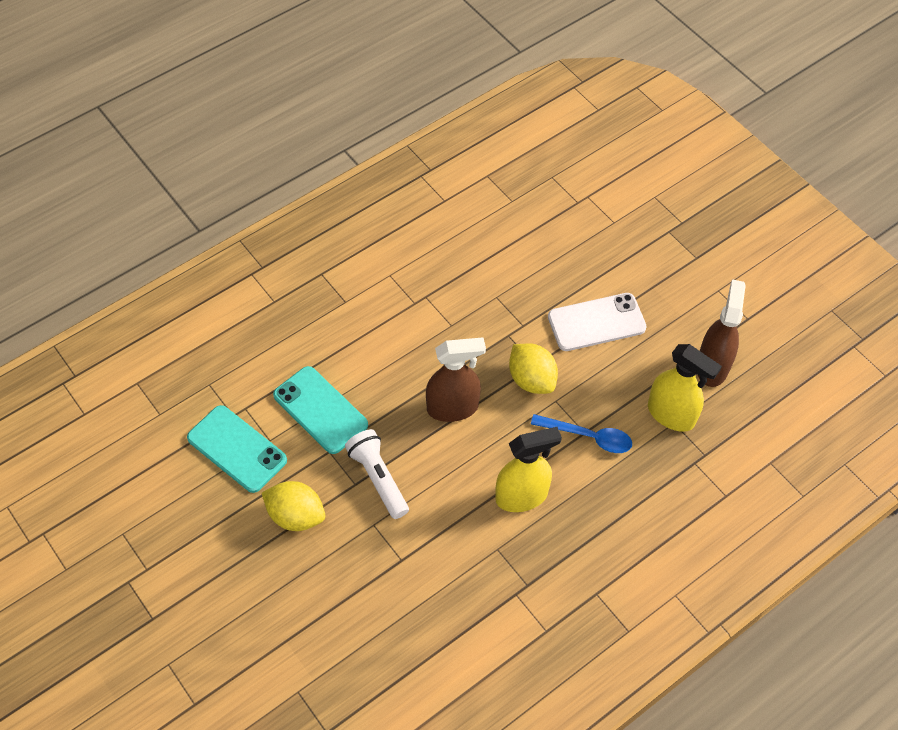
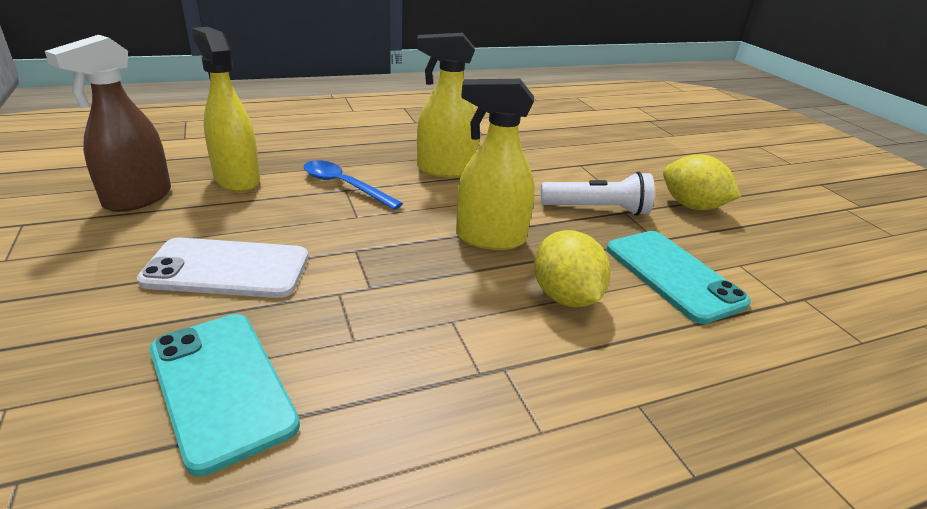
camera: 165 degrees left, 25 degrees down
(237, 449) = (783, 266): turquoise phone -> turquoise phone (221, 386)
(378, 478) = (597, 209): white flashlight -> white flashlight turned 75 degrees counterclockwise
(453, 408) = (490, 238): brown spray bottle -> yellow spray bottle
(531, 379) = (372, 238): yellow lemon -> yellow lemon (565, 297)

